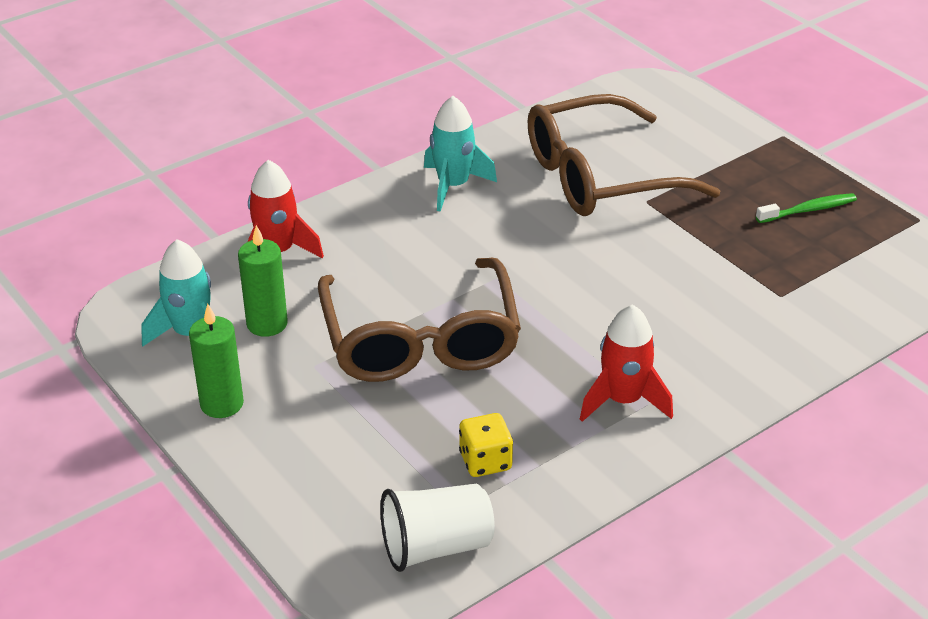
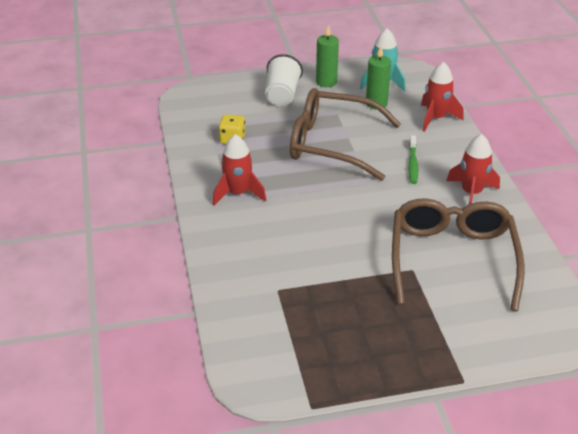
camera: 115 degrees right, 0 degrees up
(436, 547) = (195, 114): white cup -> white cup (282, 95)
(453, 186) = (471, 193): turquoise rocket -> red rocket
(808, 210) = (358, 348): green toothbrush -> green toothbrush (412, 164)

